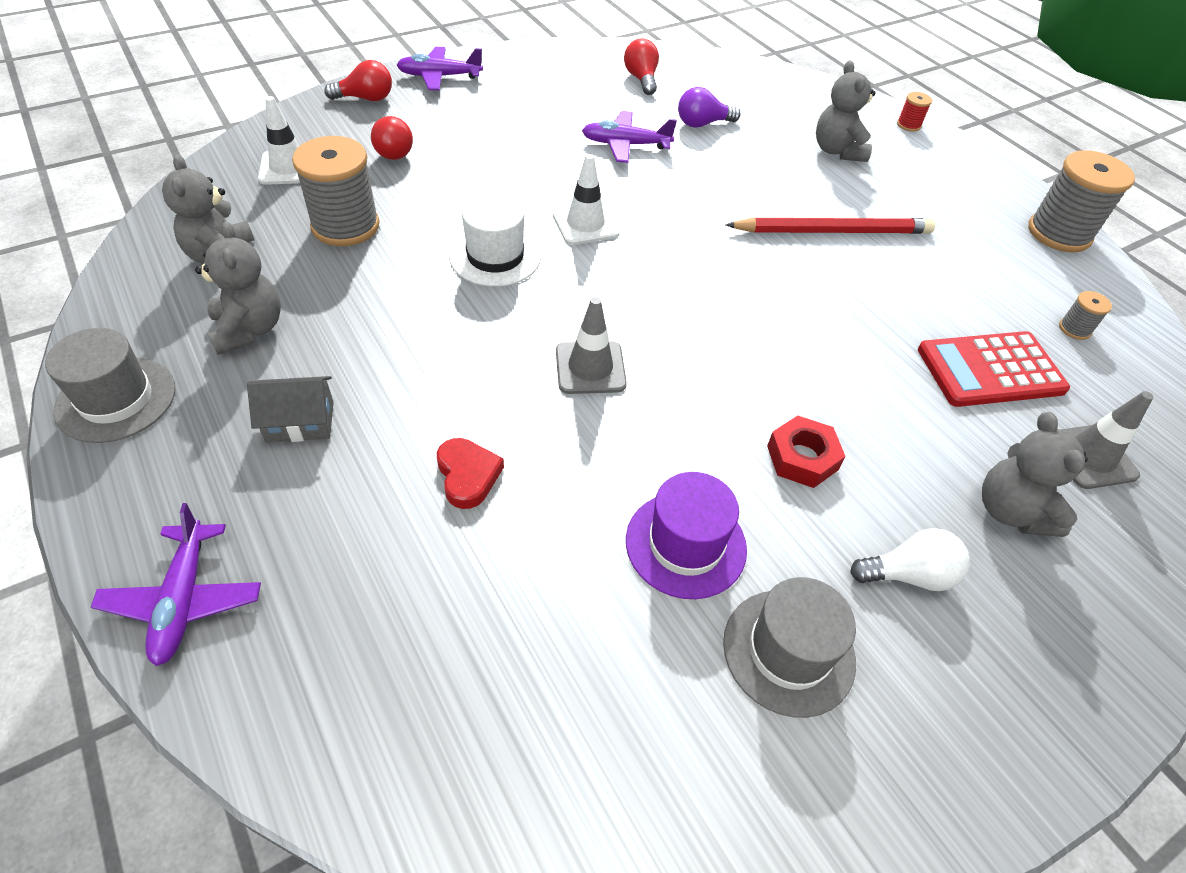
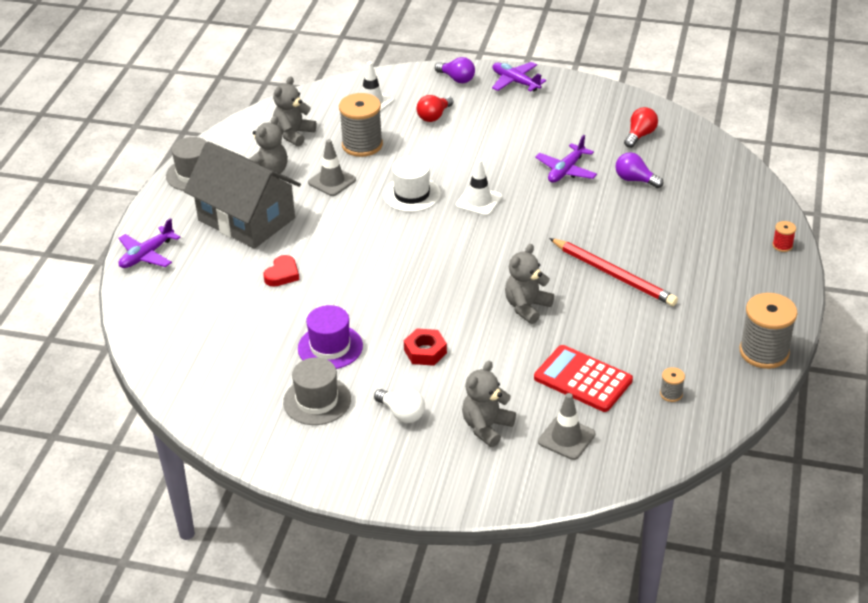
camera: 50 degrees right, 10 degrees down
(300, 422) = (246, 219): grey house -> grey house, size x2.39
(366, 98) = (457, 79): red light bulb -> purple light bulb
(590, 368) = (386, 265): grey traffic cone -> grey traffic cone (332, 181)
(625, 145) = (566, 170): purple plane -> purple plane turned 105 degrees counterclockwise
(837, 151) = (698, 236): grey teddy bear -> grey teddy bear (527, 307)

